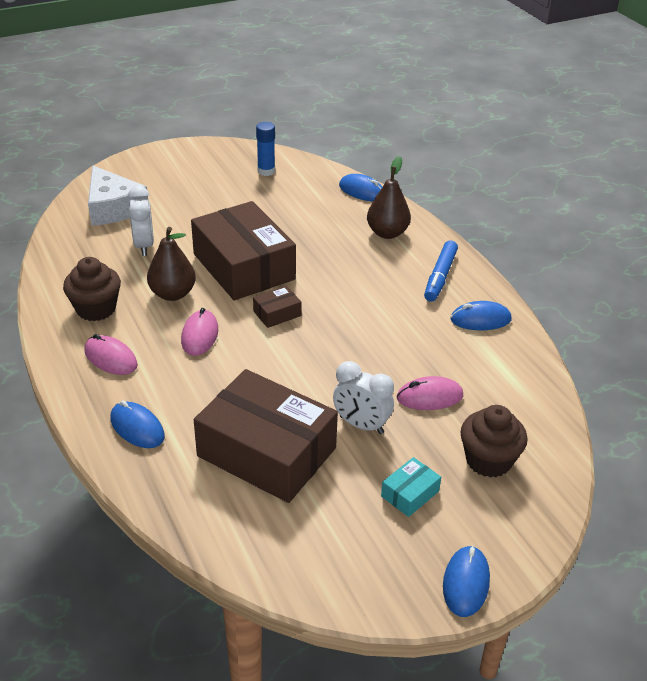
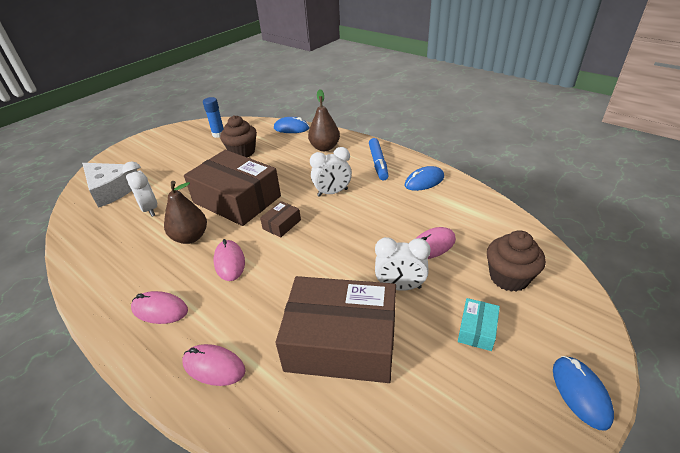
camera: 20 degrees left, 0 degrees up
(96, 309) = (128, 271): brown cupcake -> brown cupcake (242, 152)
(137, 428) = (214, 367): blue mouse -> pink mouse
(358, 296) = (332, 192): none -> white clock

